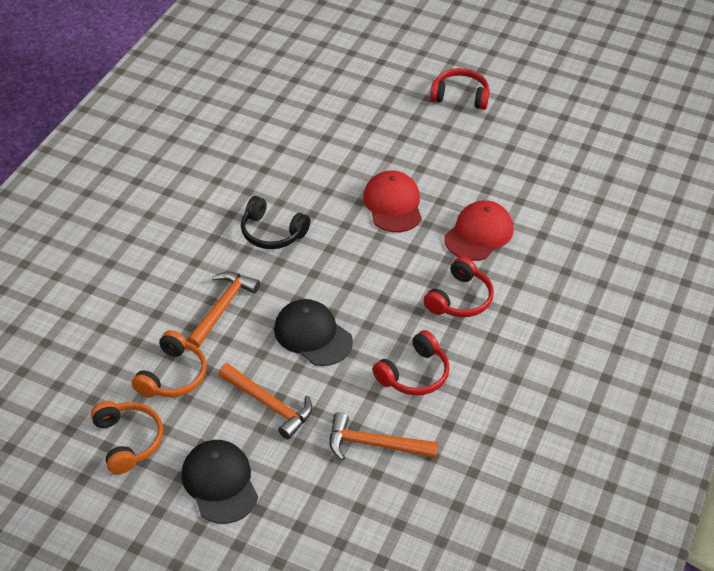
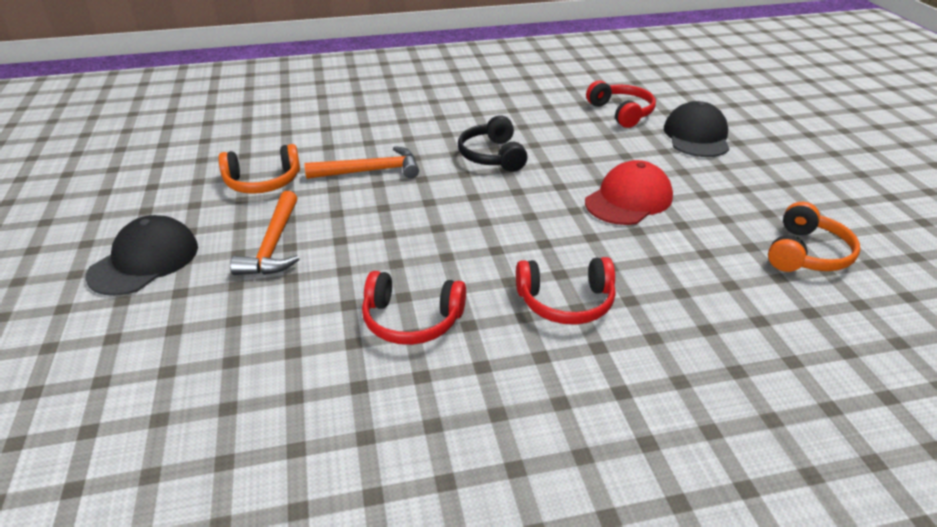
camera: 55 degrees right, 10 degrees down
(127, 441) = (165, 193): orange headphones -> orange headphones (806, 254)
(312, 335) = (393, 230): black cap -> black cap (696, 136)
(374, 444) = (276, 339): orange hammer -> none
(460, 96) = (838, 173): red headphones -> red headphones (621, 112)
(479, 234) = (680, 271): red cap -> none

